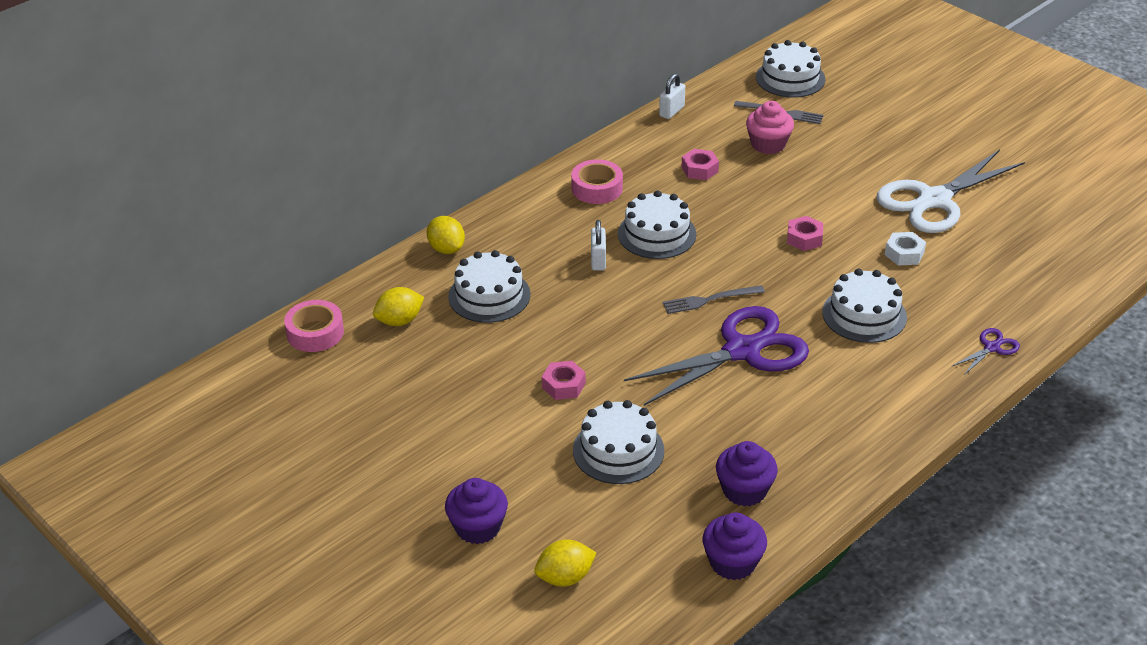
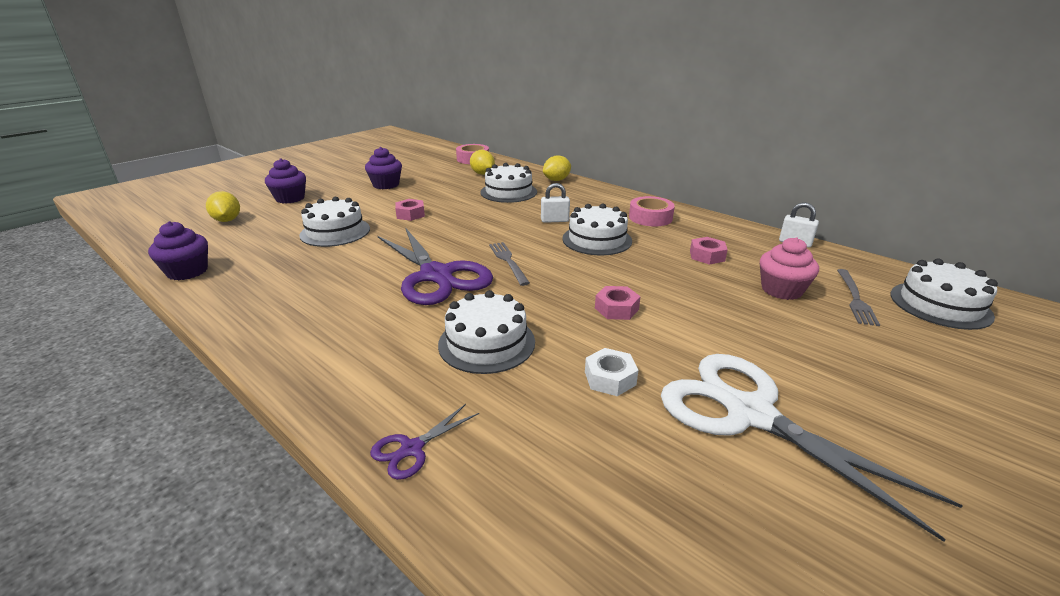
camera: 85 degrees right, 10 degrees down
(744, 490) = (261, 276): purple cupcake -> purple cupcake (386, 185)
(991, 348) = (412, 448): purple scissors -> purple scissors turned 90 degrees clockwise

